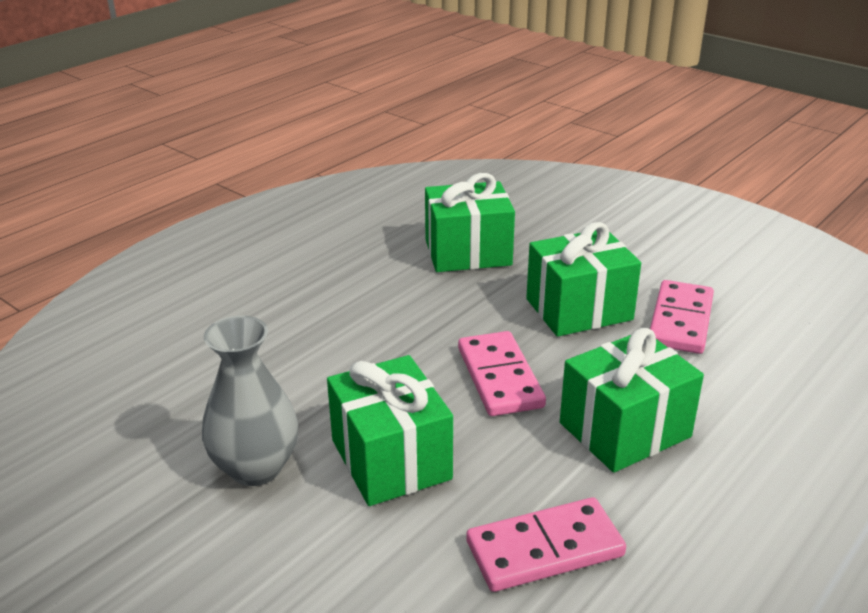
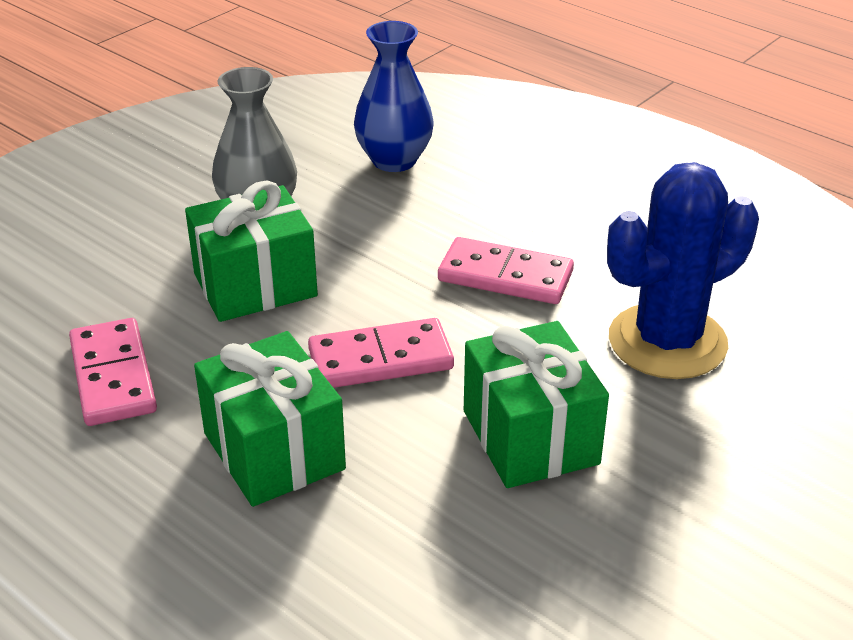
camera: 90 degrees right, 5 degrees up
(178, 376) = (394, 160): none -> blue vase
(468, 252) = (667, 342): green gift -> blue cactus
(681, 321) = (507, 540): pink domino -> pink domino (505, 276)

